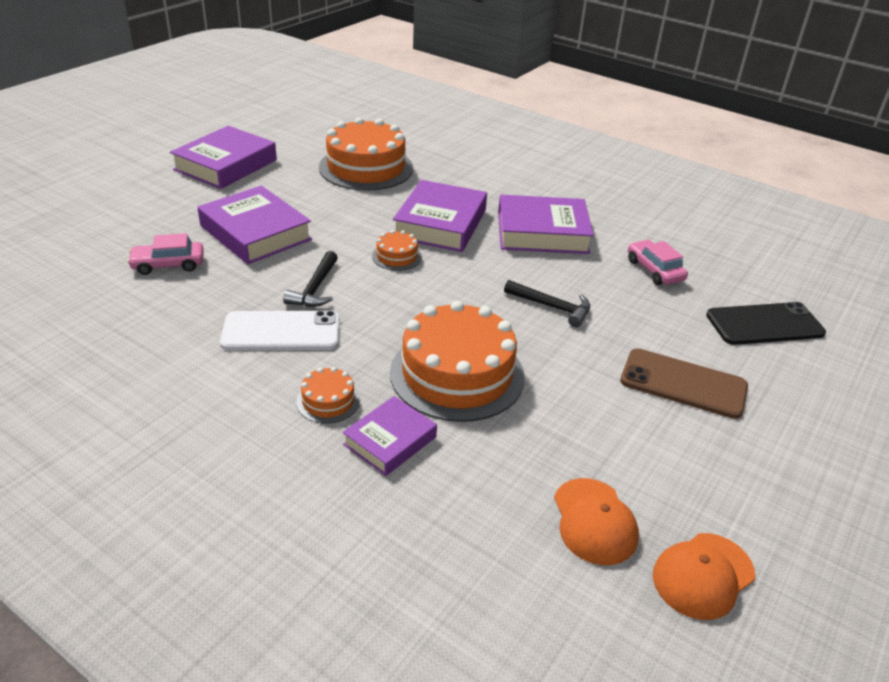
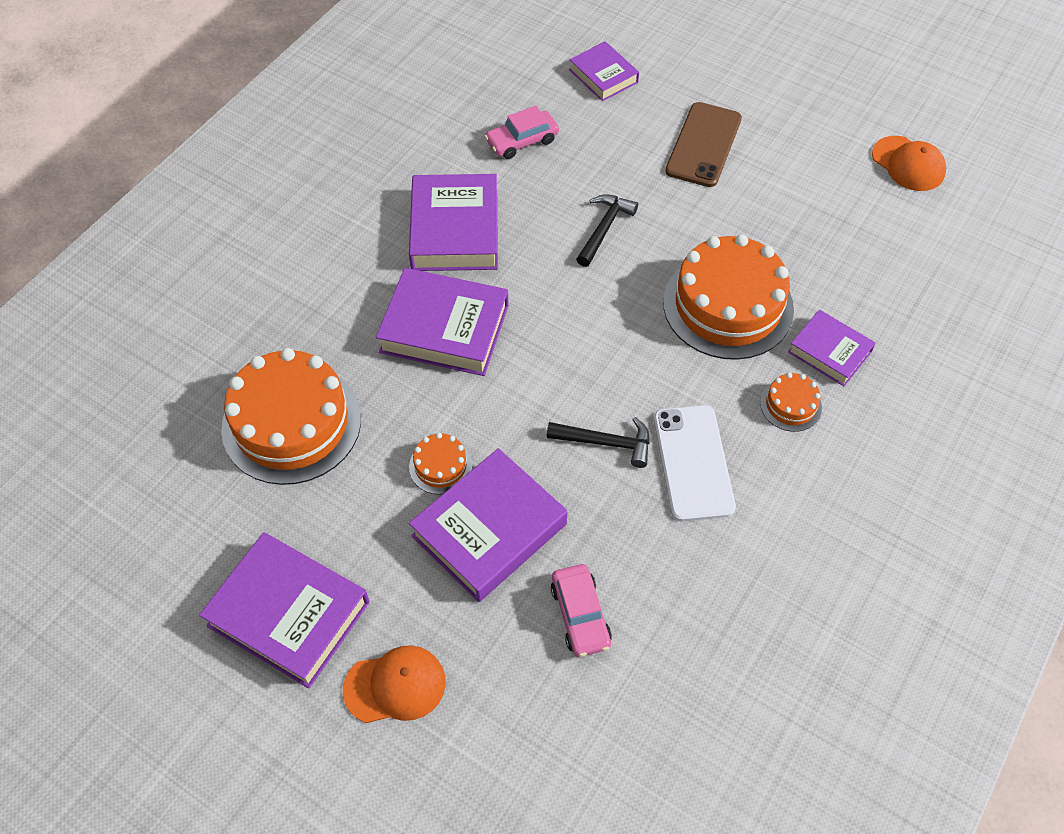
camera: 90 degrees left, 20 degrees up
(397, 256) = (526, 368): orange cake -> orange cake (440, 466)
(594, 521) = (878, 218): orange cap -> orange cap (395, 686)
(764, 324) = (603, 76): black phone -> purple book

